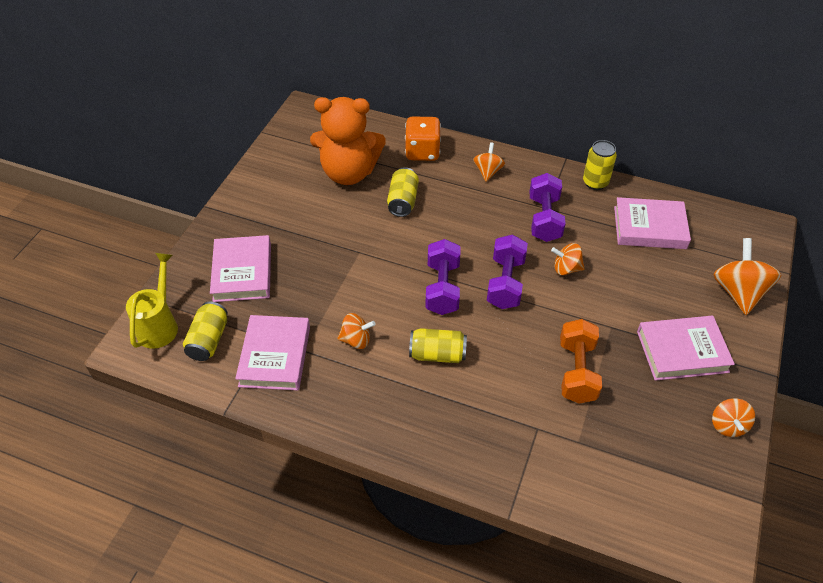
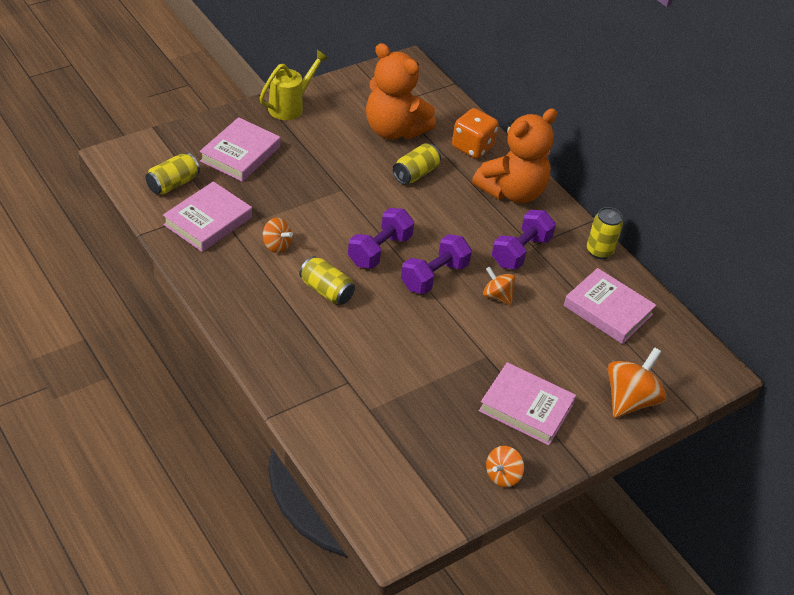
camera: 30 degrees right, 5 degrees down
(160, 324) = (149, 155): yellow watering can -> yellow watering can (290, 106)
(488, 171) = (512, 191): orange spinning top -> orange teddy bear
(577, 371) = (422, 367): orange dumbbell -> none

